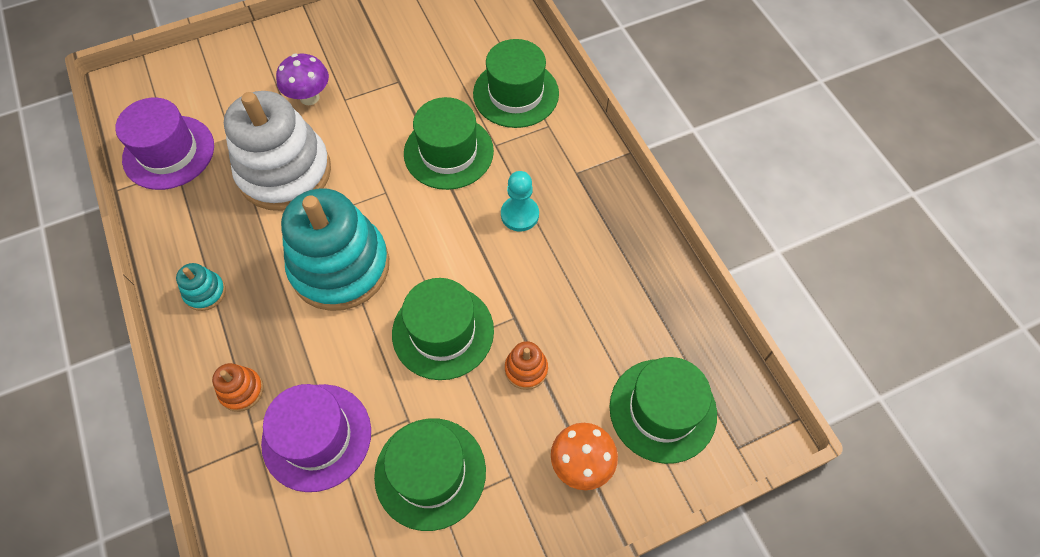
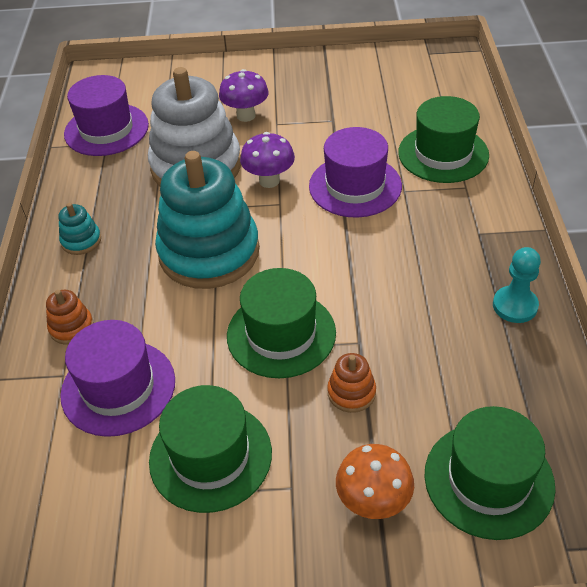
camera: 25 degrees right, 15 degrees down
(365, 169) = (269, 181): none -> purple mushroom
(448, 152) = (355, 186): green hat -> purple hat
(519, 214) = (404, 254): turquoise pawn -> turquoise pawn (515, 306)

